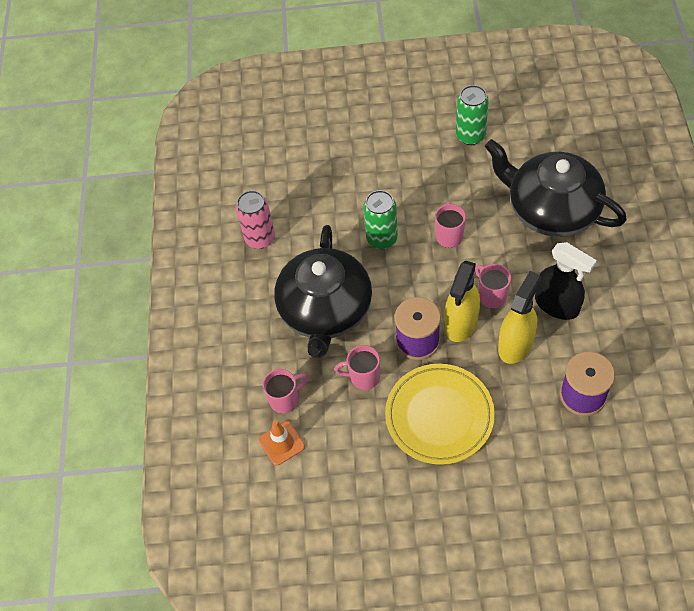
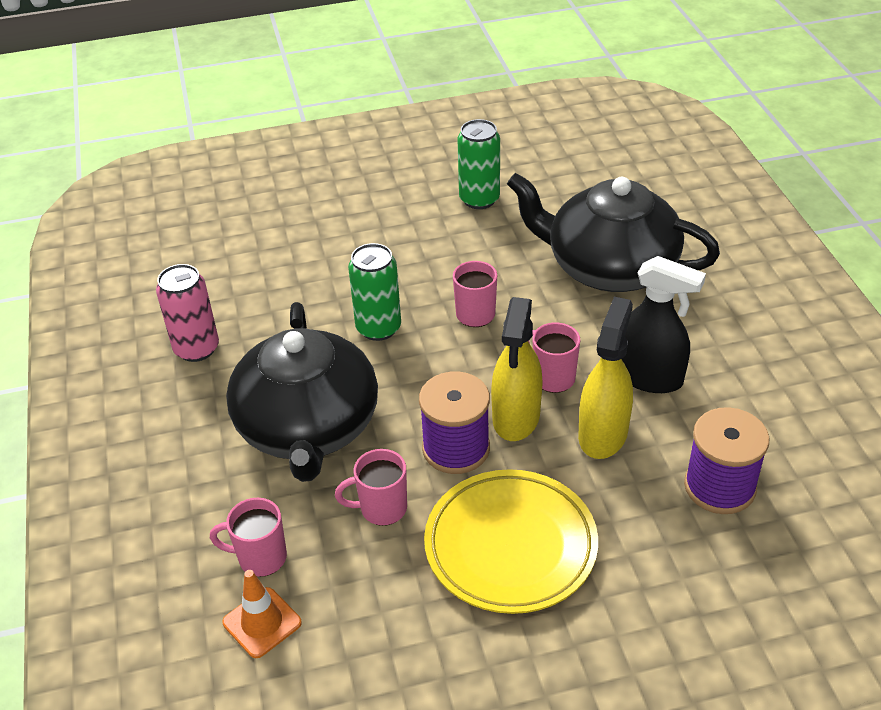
camera: 15 degrees left, 15 degrees down
(285, 400) = (260, 558): pink mug -> pink mug turned 135 degrees counterclockwise

